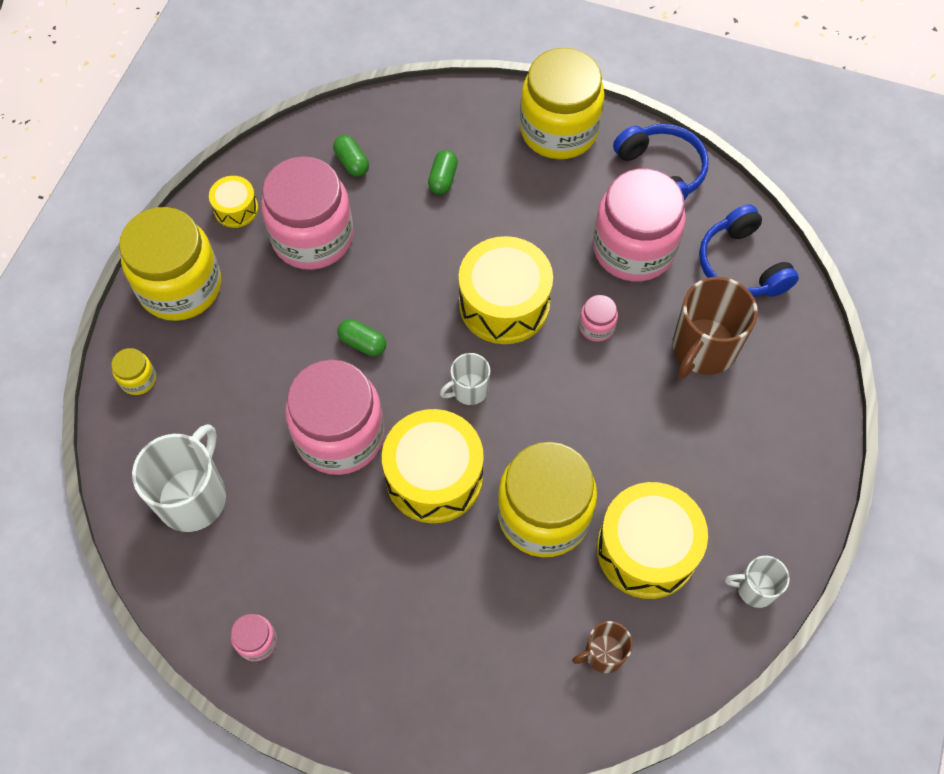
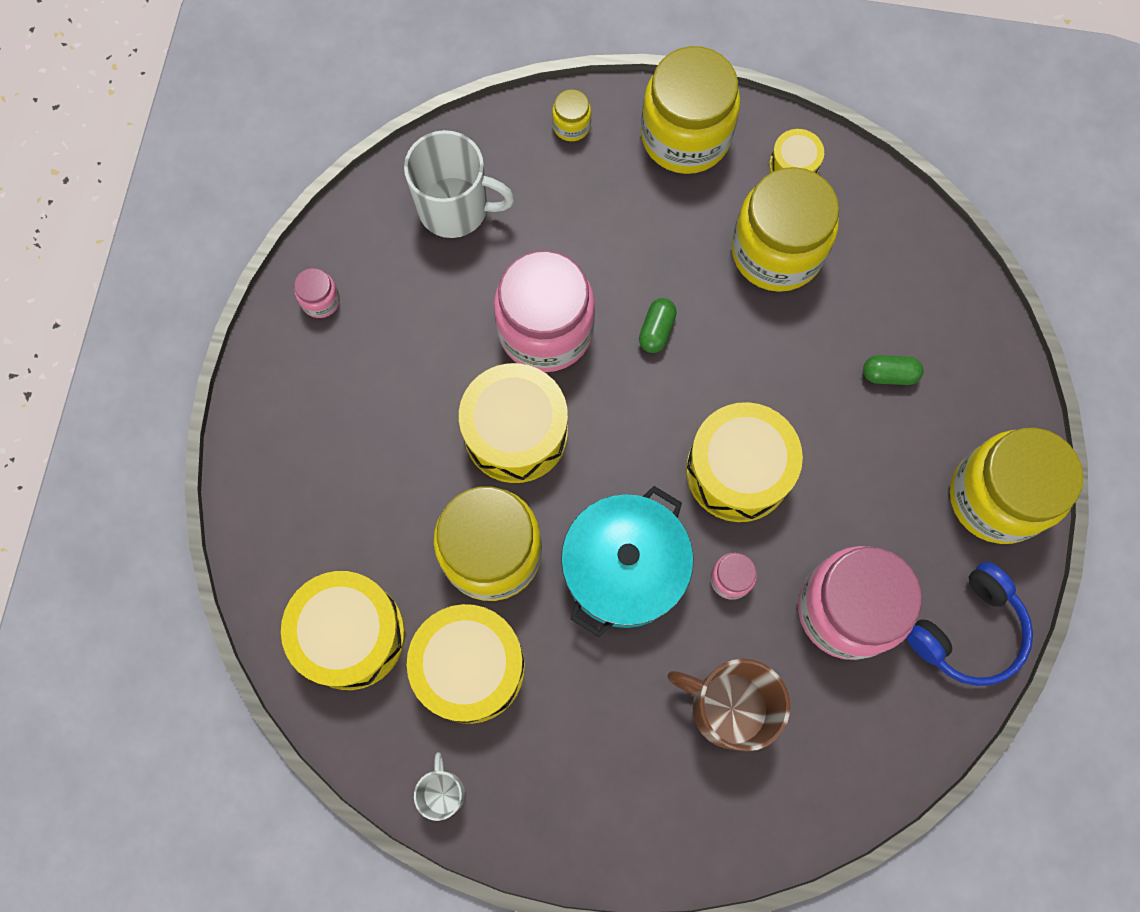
camera: 80 degrees right, 10 degrees up
(312, 237) = (776, 251): pink jar -> yellow jar
(352, 163) = (885, 271): green capsule -> none
(469, 390) = (622, 450): white mug -> none
(575, 406) = (624, 568): none -> turquoise pot
(603, 654) = (350, 635): brown mug -> yellow drum
(741, 265) = (854, 744): blue headphones -> none

